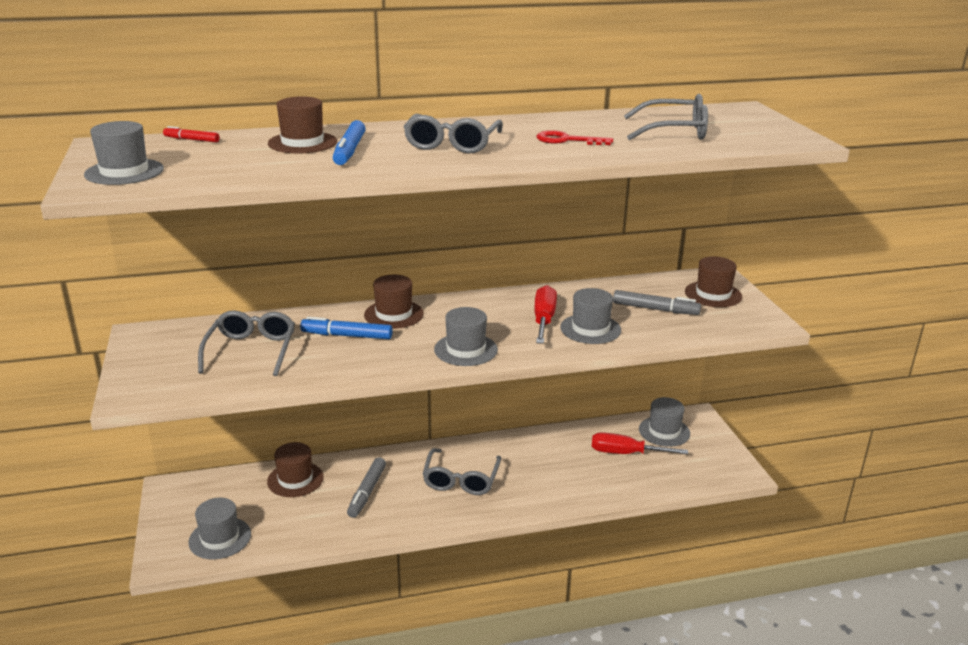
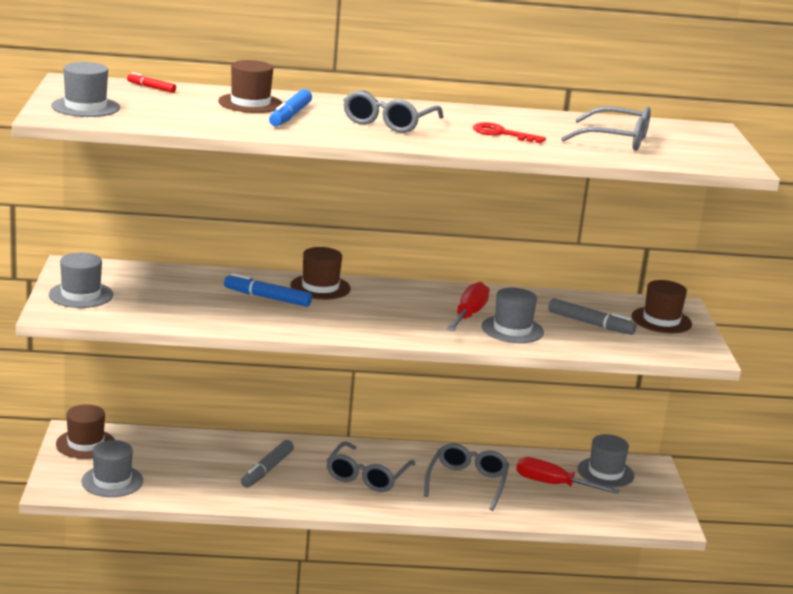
camera: 10 degrees right, 5 degrees down
(251, 351) = (172, 296): grey glasses -> grey glasses (467, 483)
(295, 479) = (198, 447): brown hat -> brown hat (85, 444)
(465, 350) = (378, 327): grey hat -> grey hat (81, 295)

